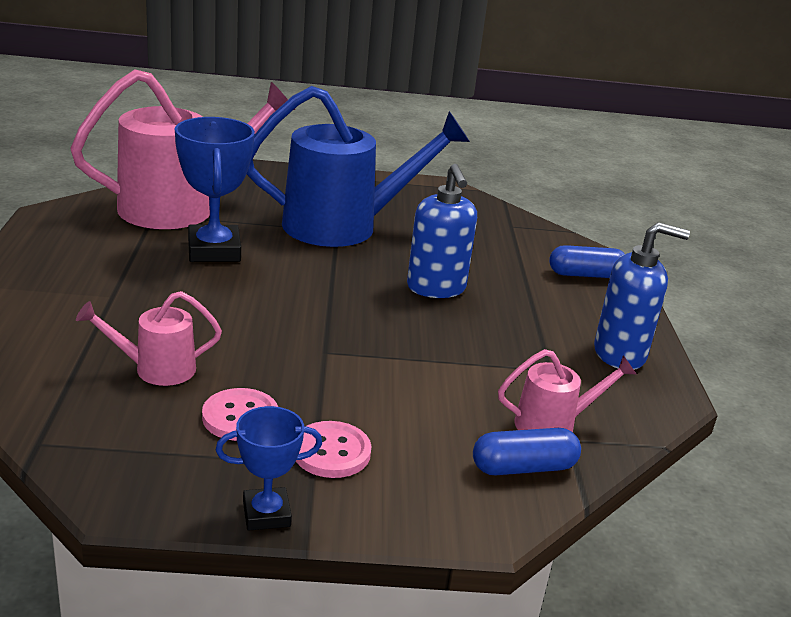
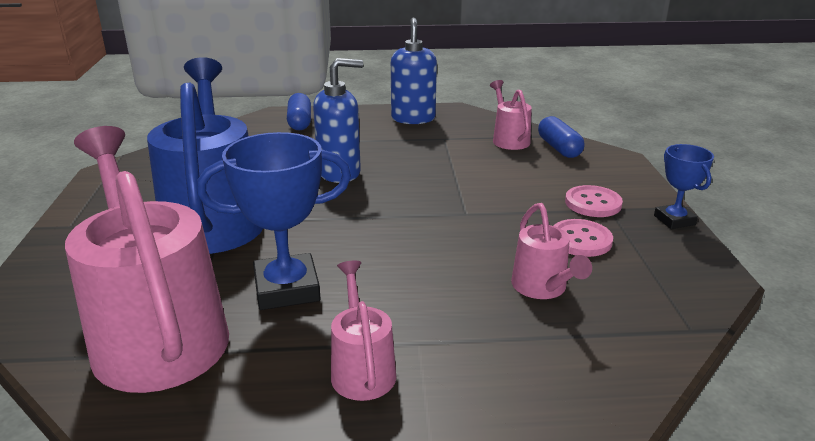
camera: 90 degrees left, 0 degrees up
(95, 271) = (361, 368): none -> pink watering can

